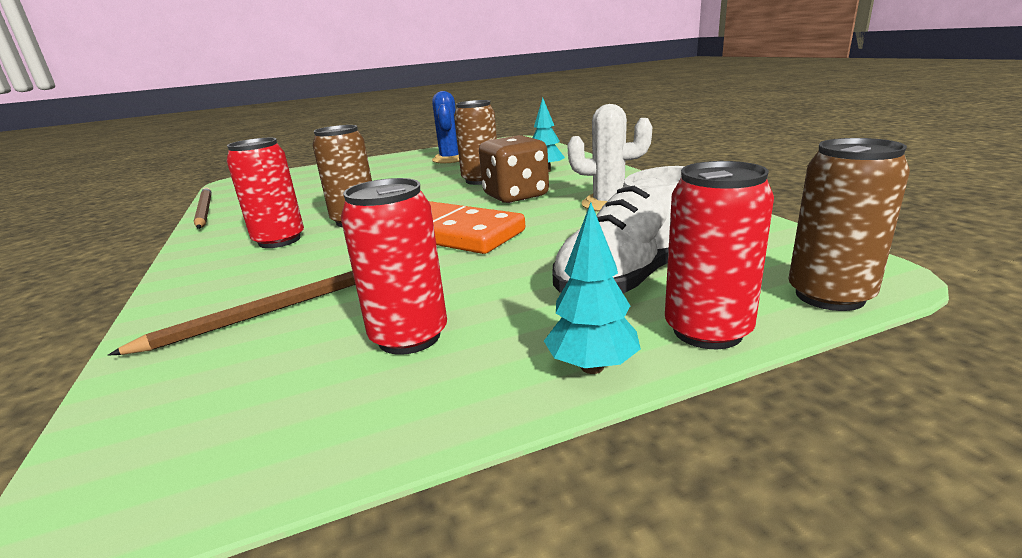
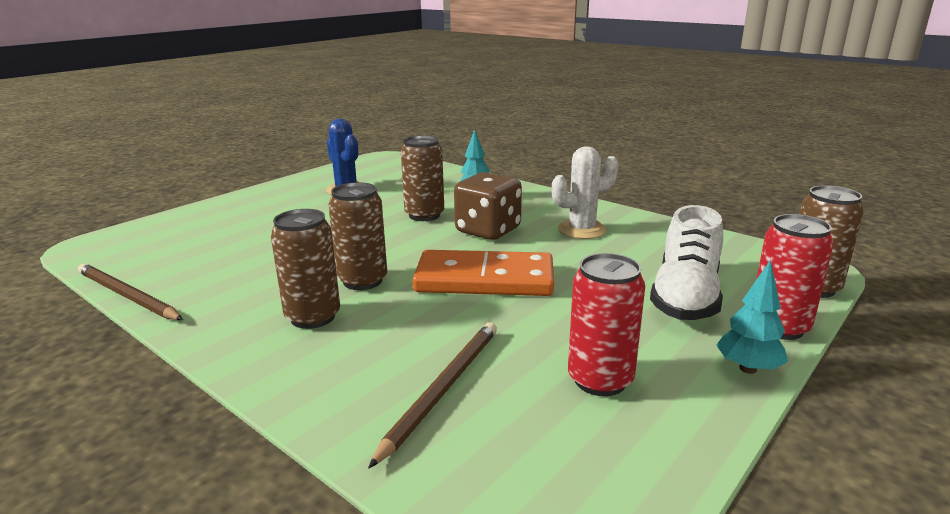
camera: 30 degrees left, 0 degrees up
(279, 240) = (313, 317): red can -> brown can

